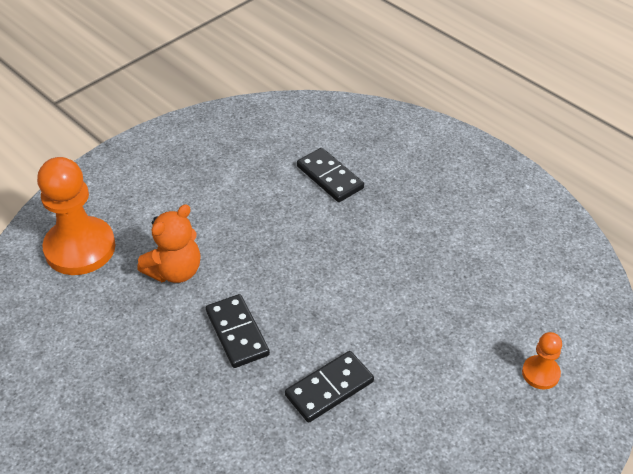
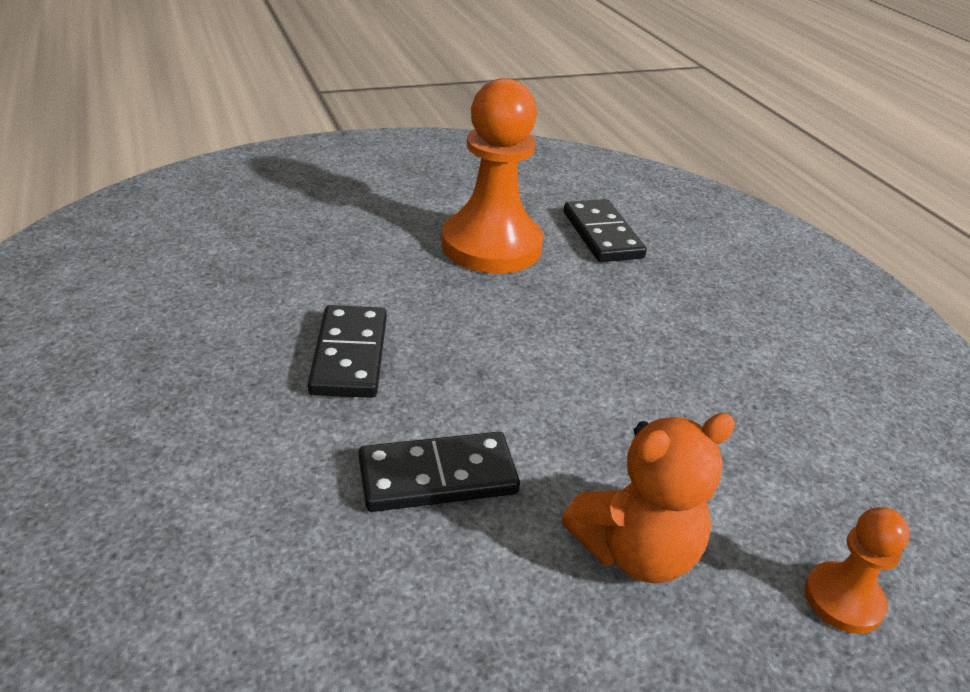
camera: 20 degrees right, 10 degrees down
(80, 248) = (226, 206): orange pawn -> orange pawn (491, 246)
(175, 271) = (322, 263): orange teddy bear -> orange teddy bear (635, 551)

